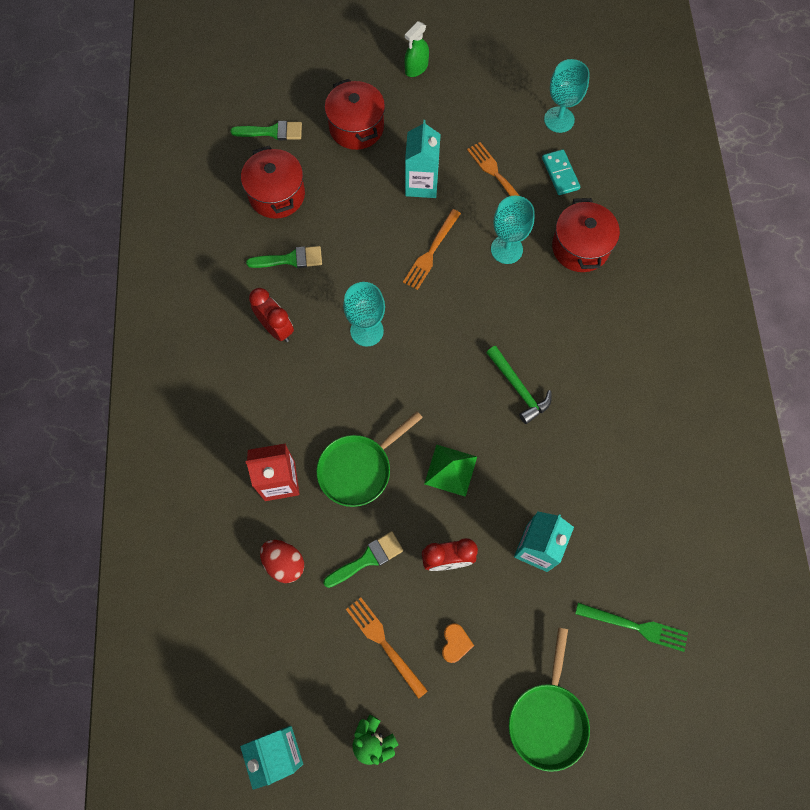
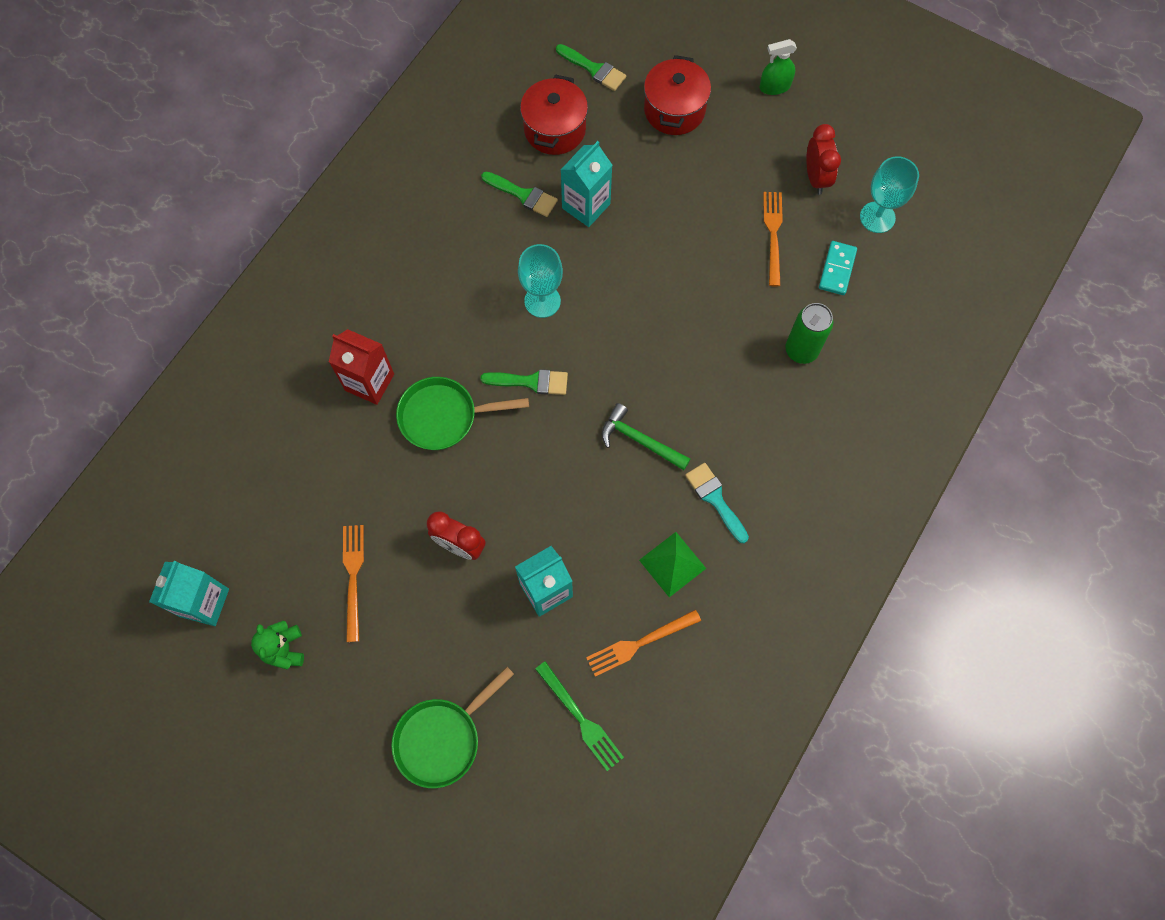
camera: 35 degrees right, 0 degrees up
(276, 328) = (465, 249): red clock -> red clock (816, 178)
(284, 563) = (322, 453): red egg -> none
(367, 559) = (393, 497): green brush -> green brush (531, 382)
(421, 184) = (695, 199): turquoise carton -> turquoise carton (586, 206)
(431, 252) = (655, 267): orange fork -> orange fork (638, 644)
(451, 470) = (522, 471): green pyramid -> green pyramid (672, 564)
(455, 643) = (412, 619): orange heart -> none
(506, 249) = (728, 308): turquoise goblet -> none
(518, 388) = (640, 440): green hammer -> green hammer turned 120 degrees clockwise
(580, 247) = (801, 350): red pot -> green can
(604, 395) = (715, 499): none -> turquoise brush

